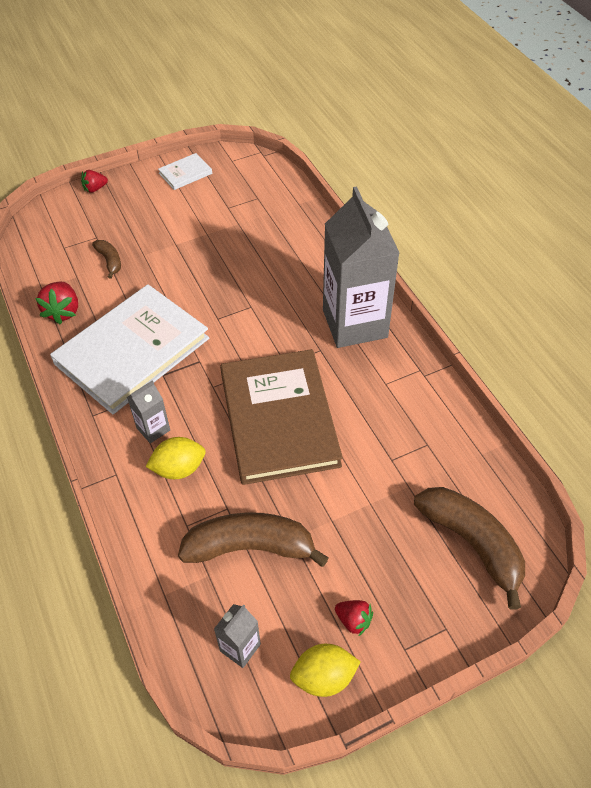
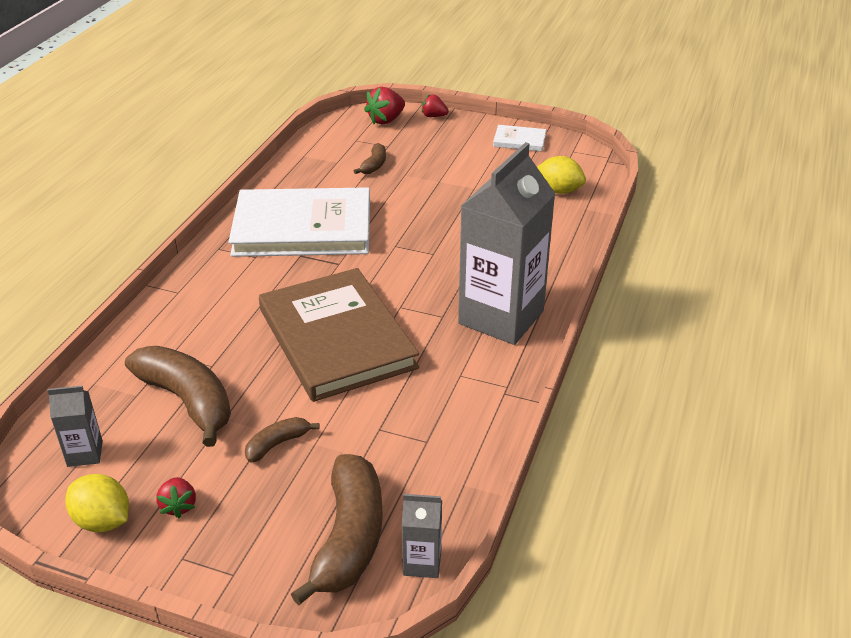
camera: 45 degrees right, 15 degrees down
(63, 311) = (295, 177): red strawberry -> red strawberry (386, 120)
(153, 429) = (242, 283): grey carton -> grey carton (422, 562)
(179, 468) = (220, 318): yellow lemon -> yellow lemon (559, 190)
(279, 419) = (337, 338): brown book -> brown book turned 60 degrees counterclockwise
(350, 524) = (277, 444): none -> brown banana

